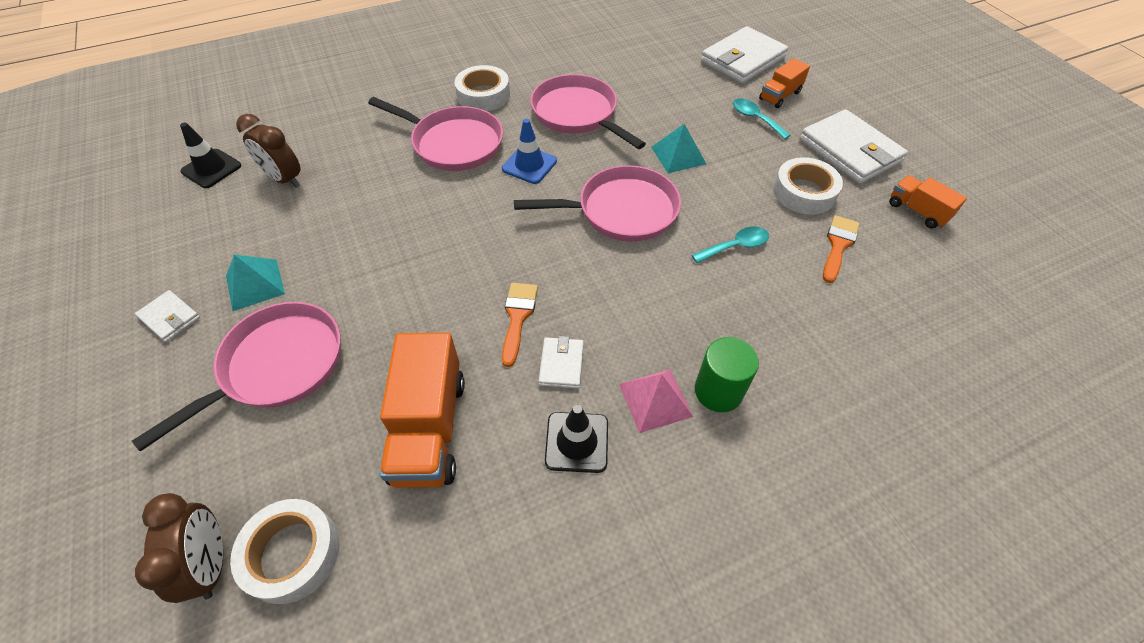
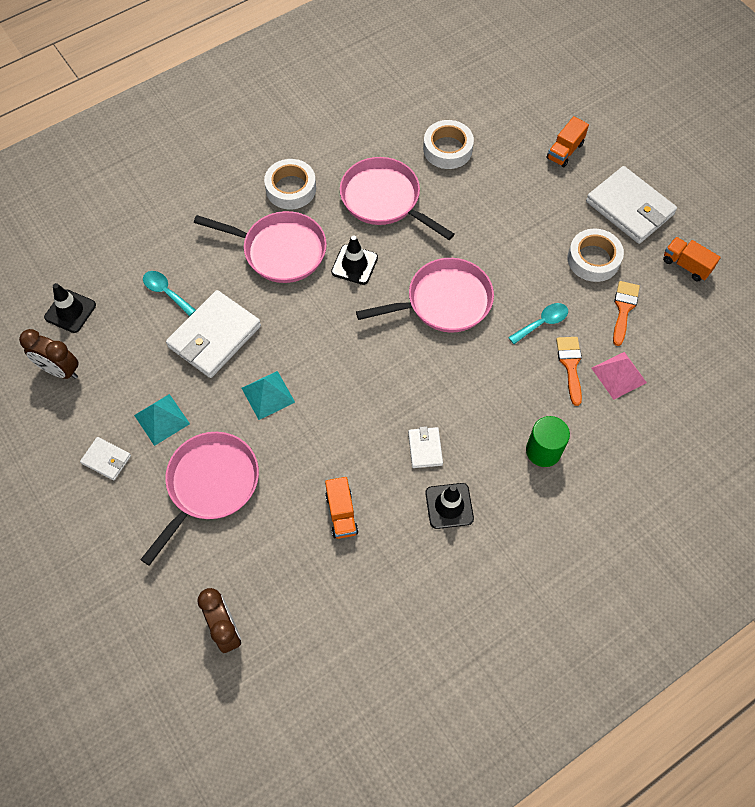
camera: 10 degrees left, 10 degrees up
(284, 179) = (142, 312): brown clock -> brown clock (60, 370)
(292, 553) = (277, 613): white tape -> white tape (447, 149)
(429, 428) = (341, 513): orange truck -> orange truck, size x0.56
(517, 317) = (382, 414): orange brush -> orange brush (570, 365)
(529, 165) = (354, 265): blue traffic cone -> black traffic cone
(655, 400) = (499, 465): pink pyramid -> pink pyramid (618, 375)
(678, 155) = (482, 235): turquoise pyramid -> turquoise pyramid (268, 395)
(742, 60) = (526, 109): white wallet -> white wallet (214, 336)
(755, 119) = (545, 182): turquoise spoon -> turquoise spoon (166, 292)

